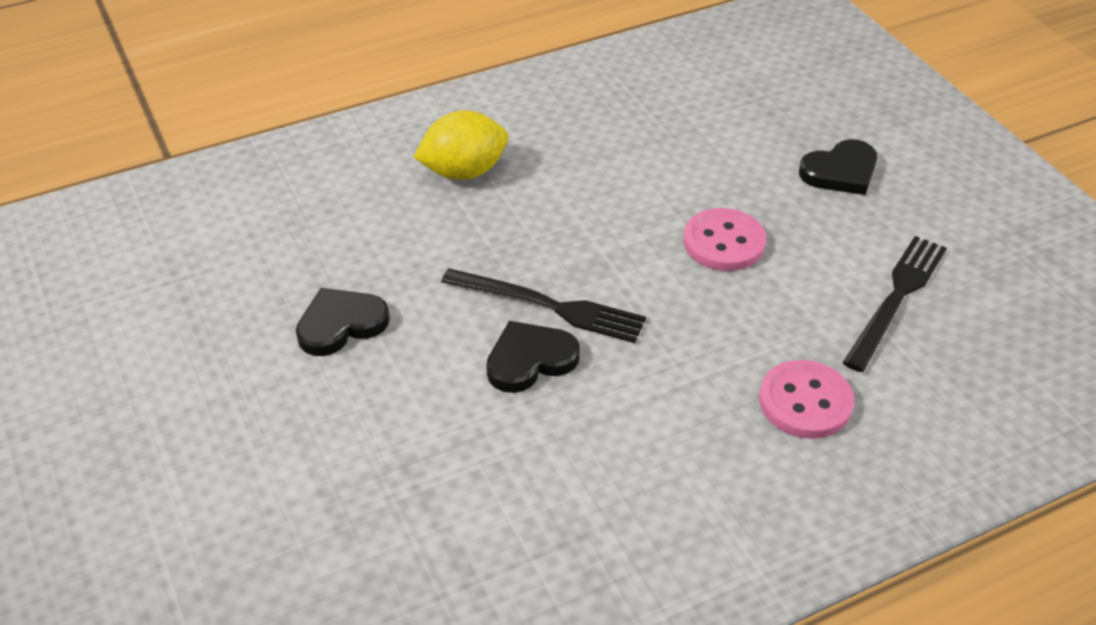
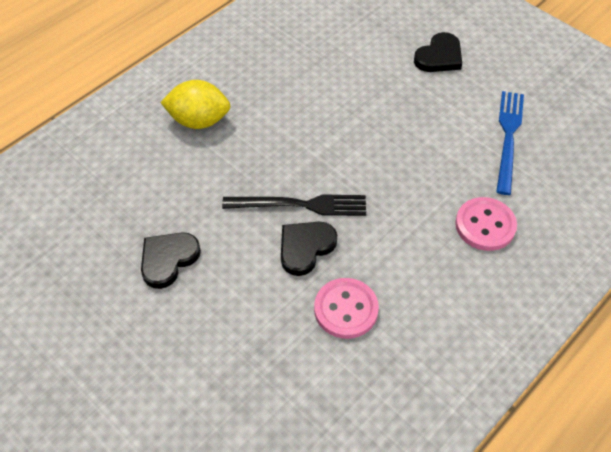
camera: 20 degrees left, 10 degrees up
(464, 172) = (199, 120): yellow lemon -> yellow lemon turned 45 degrees clockwise
(724, 242) = (390, 127): pink button -> pink button (346, 309)
(896, 298) = (508, 137): black fork -> blue fork

